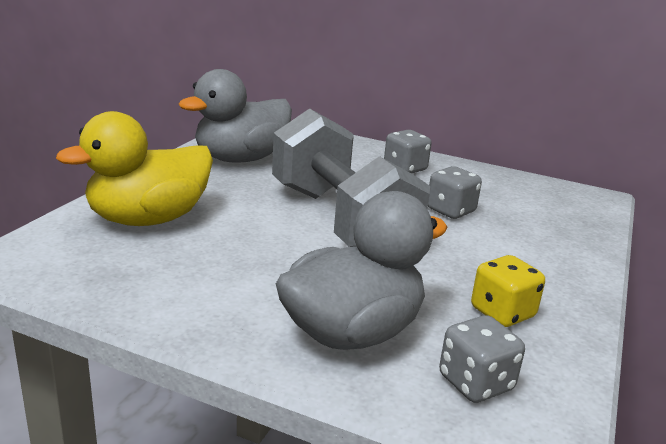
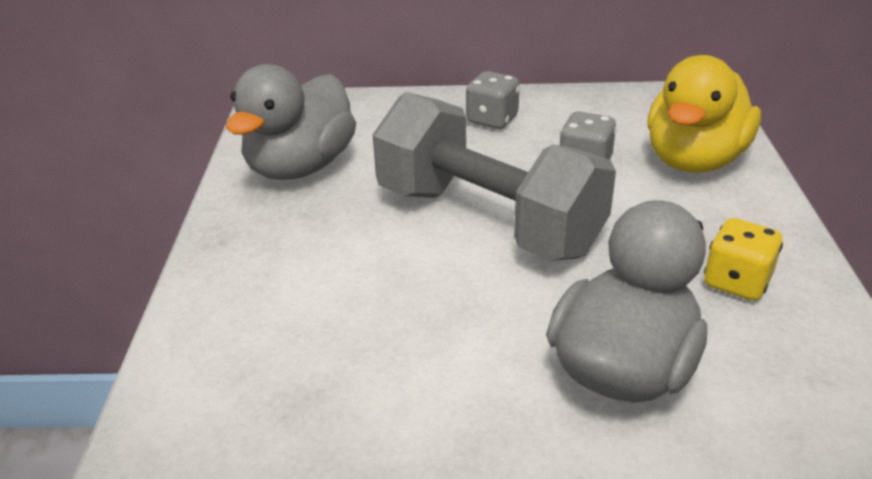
camera: 20 degrees left, 10 degrees up
(148, 219) = (273, 299): yellow duck -> yellow duck (694, 160)
(475, 383) = (781, 381): grey dice -> none

